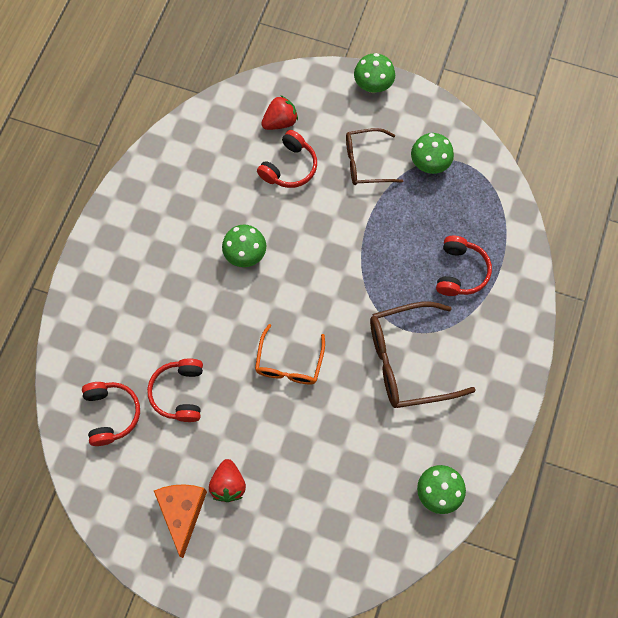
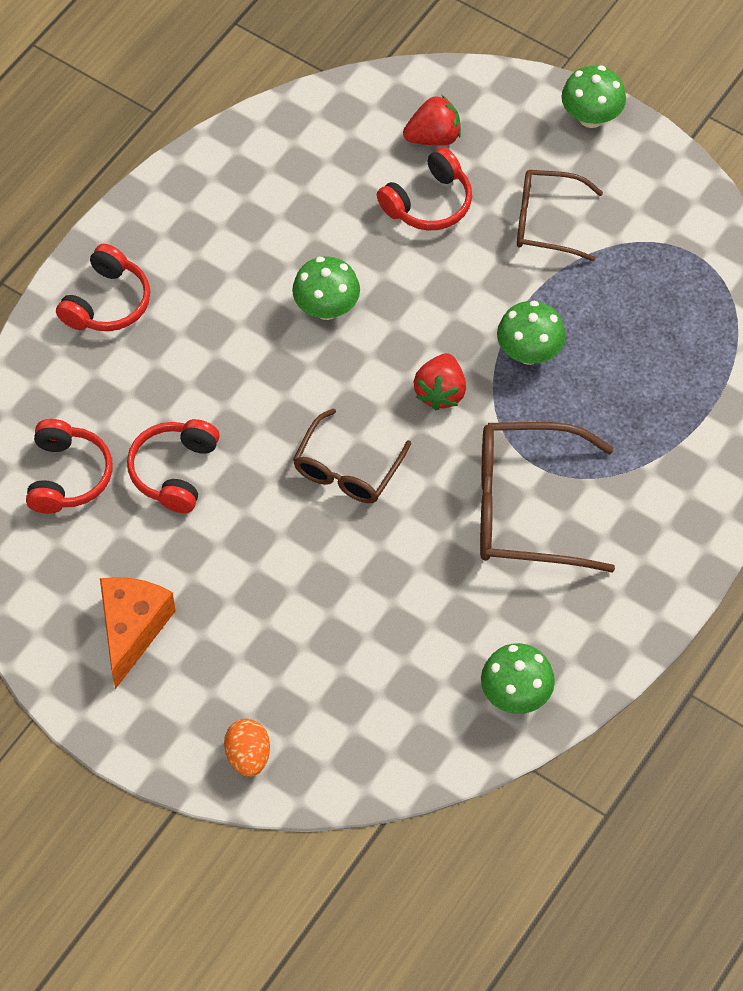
camera: 15 degrees right, 10 degrees down
(228, 484) = (209, 609): red strawberry -> red strawberry (440, 392)
(281, 582) = (248, 756): none -> orange egg
(289, 363) = (347, 469): orange glasses -> brown glasses
(429, 164) = (644, 245): green mushroom -> green mushroom (529, 352)
(460, 272) = (644, 405): red headphones -> red headphones (107, 302)

